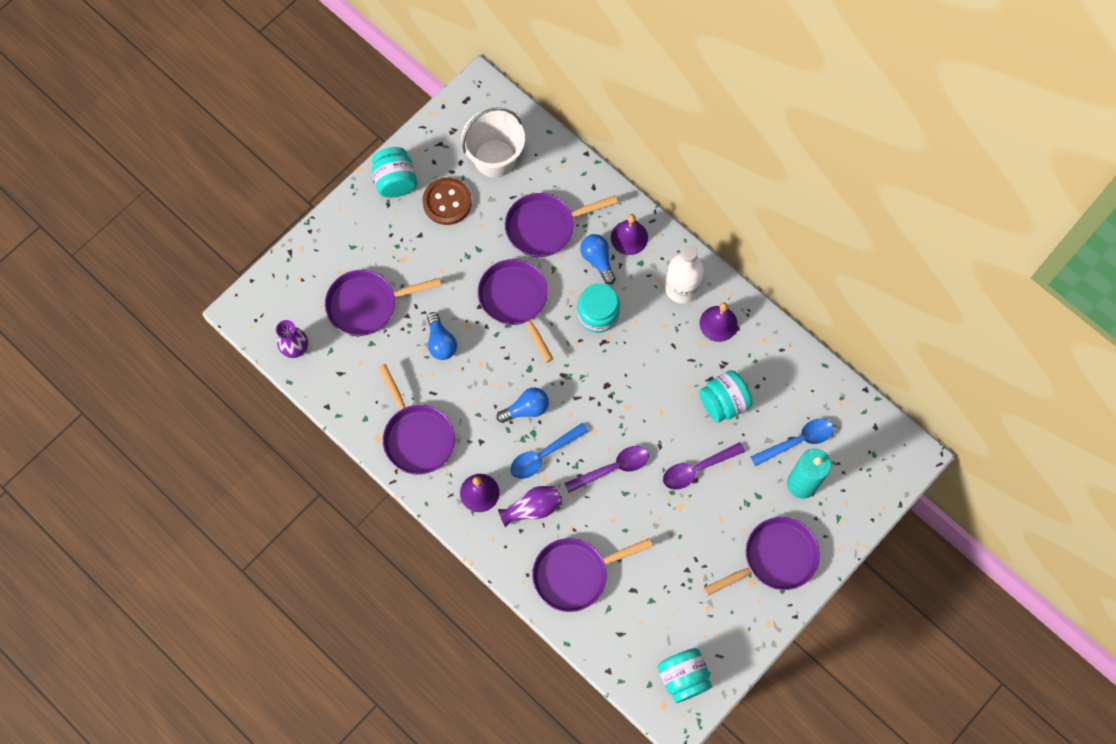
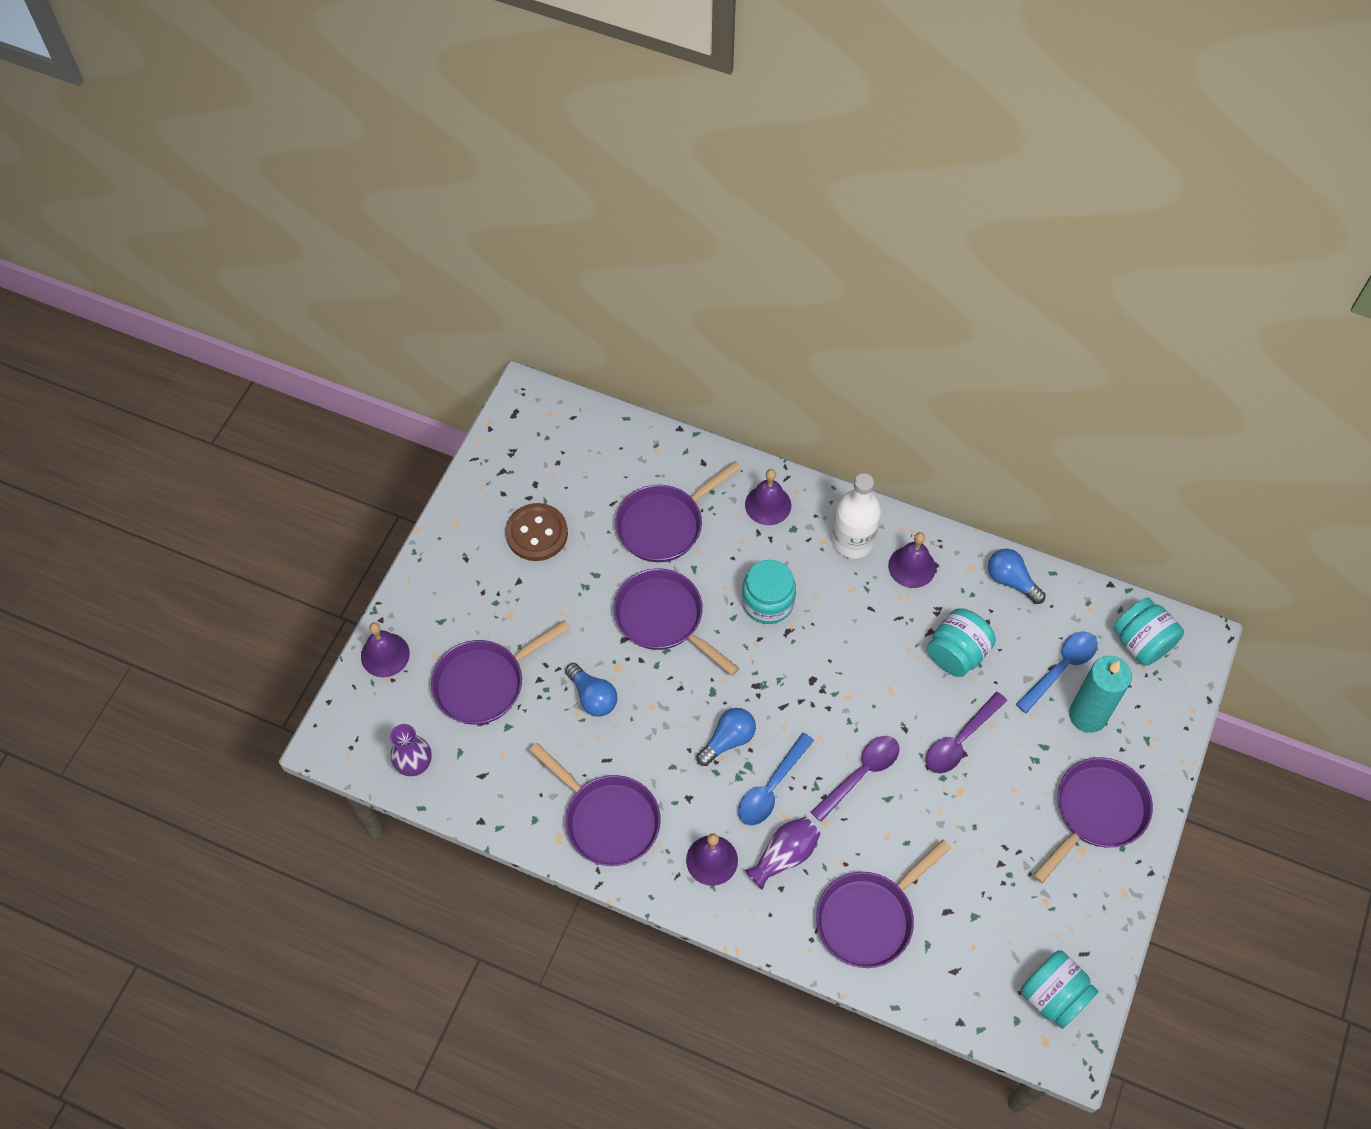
camera: 20 degrees left, 10 degrees down
(303, 259) = (385, 655): none -> purple bell
(395, 181) = (465, 529): turquoise jar -> turquoise jar (1141, 643)
(495, 158) = (574, 467): white bucket -> none
(597, 260) = (742, 542): blue light bulb -> blue light bulb (1011, 581)

